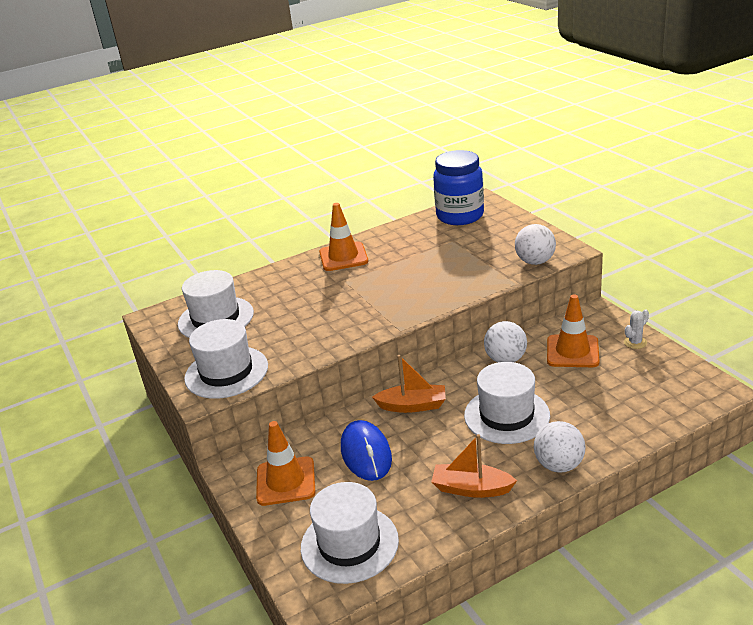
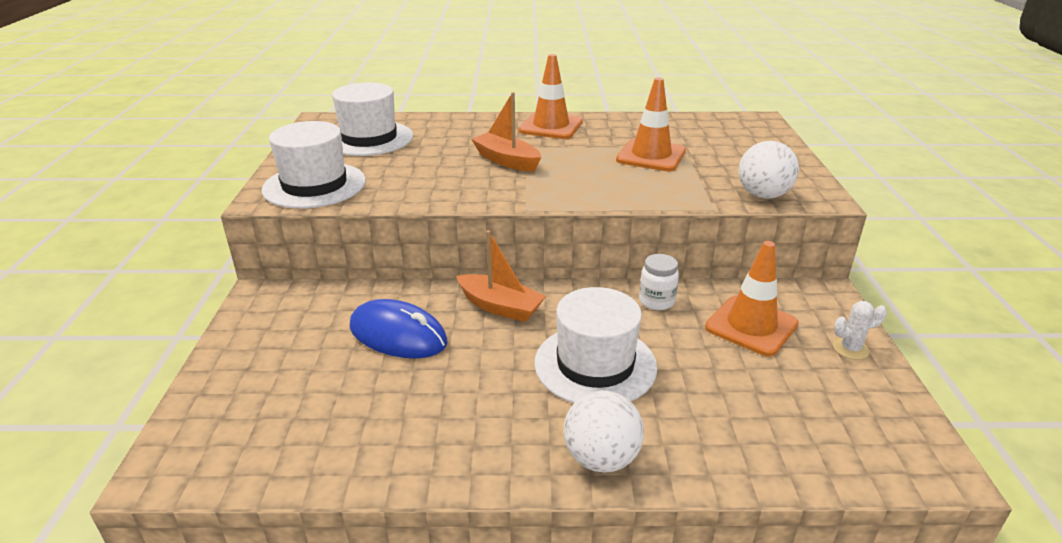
camera: 25 degrees right, 0 degrees up
(286, 481) = (292, 326): orange traffic cone -> orange traffic cone (651, 156)
(349, 544) = (269, 426): white hat -> none
(366, 453) = (398, 334): blue mouse -> blue mouse turned 75 degrees counterclockwise
(460, 216) = (718, 127): blue jar -> none
(471, 488) = (464, 432): orange boat -> orange boat (507, 161)
(505, 359) = (656, 301): white ball -> white jar

